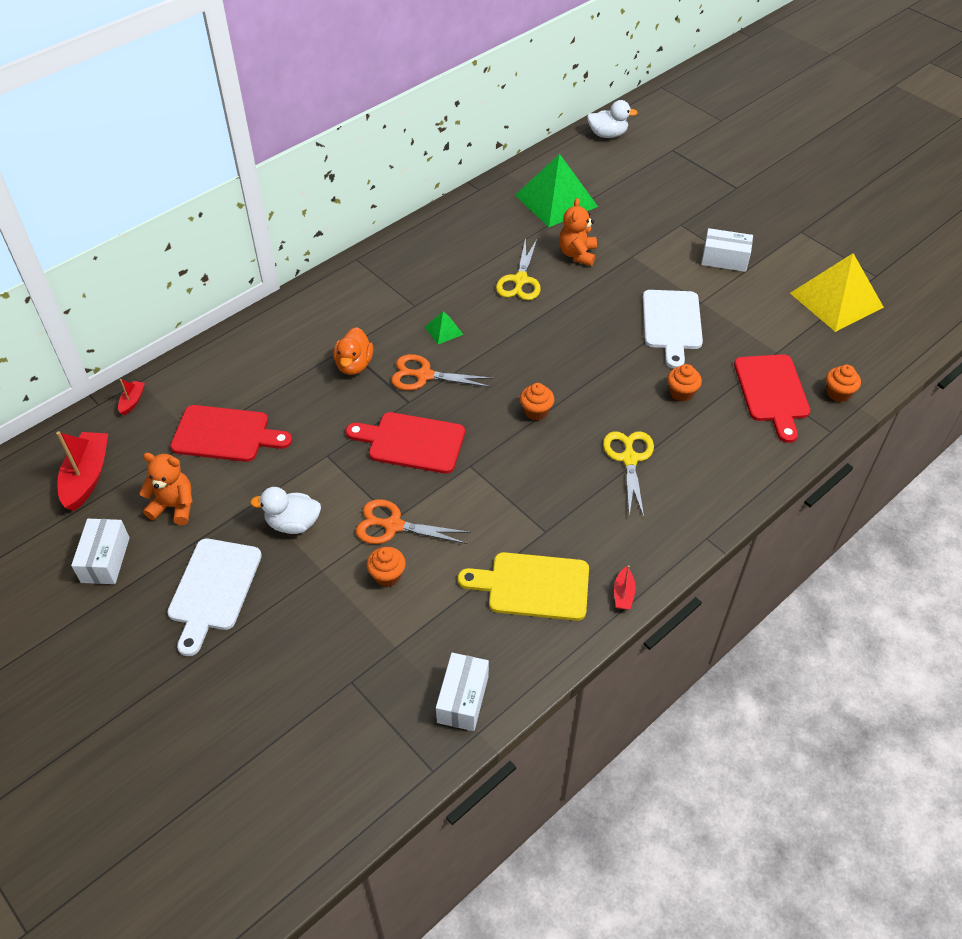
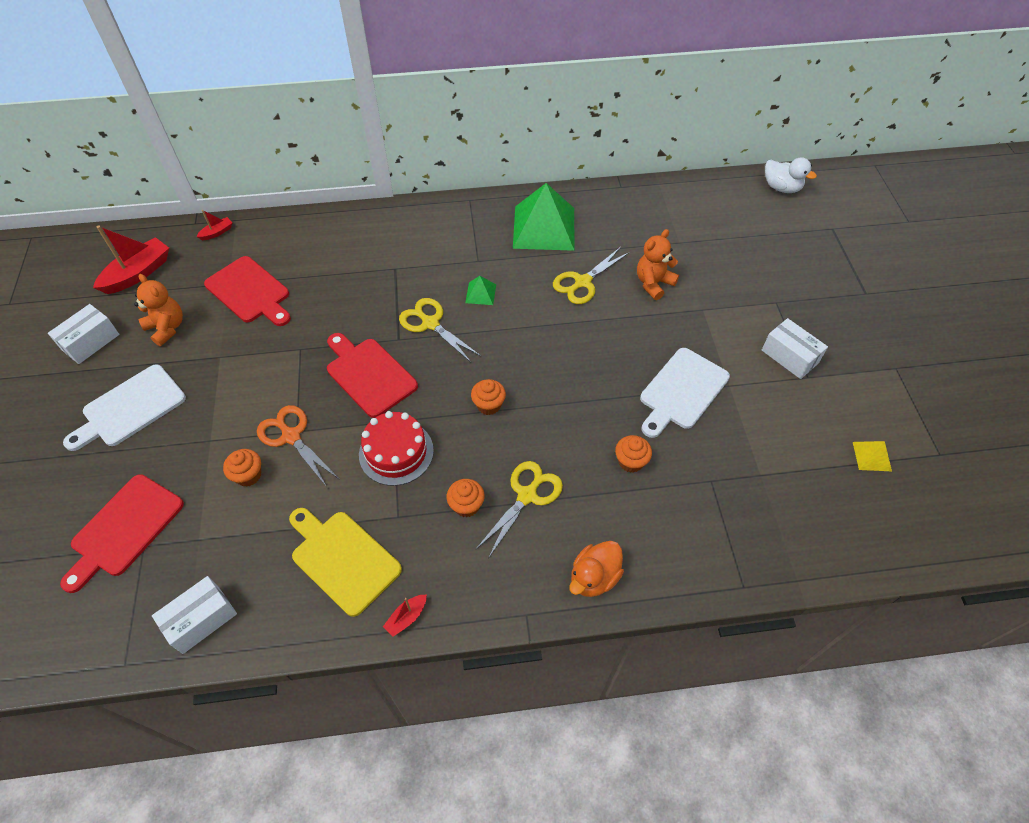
camera: 35 degrees right, 5 degrees up
(293, 523) = (227, 390): white duck -> none
(354, 365) = (387, 286): orange duck -> orange duck (594, 577)
(424, 375) = (430, 323): orange scissors -> yellow scissors
(496, 487) = (396, 452): none -> red cake
(556, 201) = (678, 226): green pyramid -> green pyramid (544, 228)
(772, 392) = (719, 512): red cutting board -> red cutting board (124, 529)
(836, 300) = (871, 456): yellow pyramid -> yellow pyramid, size x0.43
(838, 393) = (787, 552): orange cupcake -> orange cupcake (466, 505)

